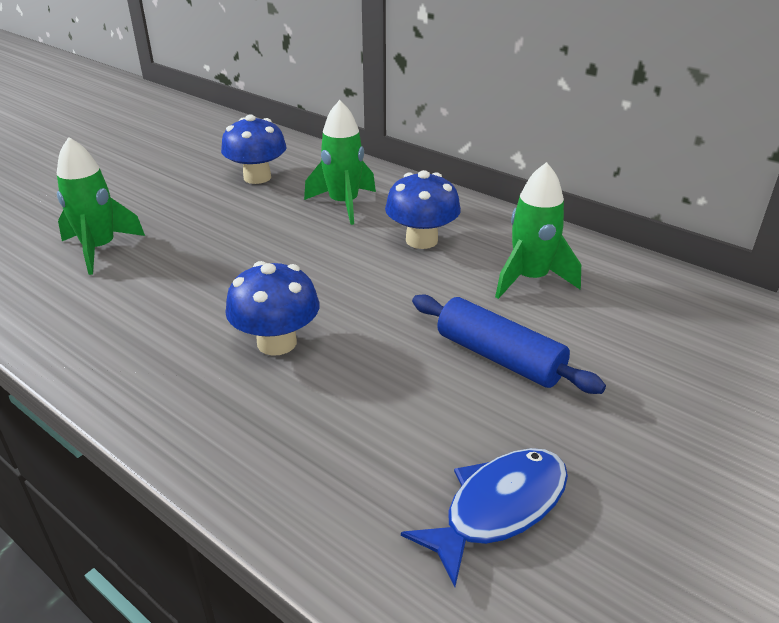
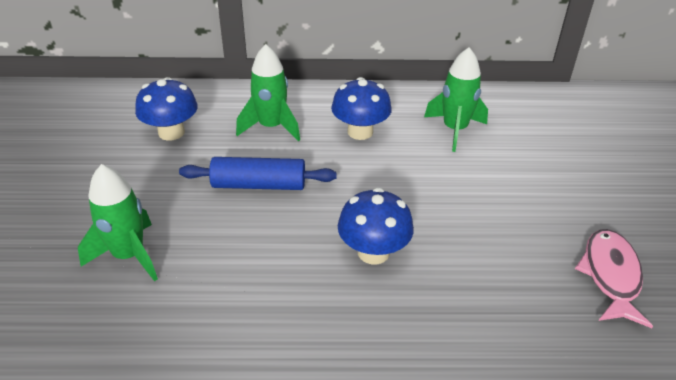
camera: 40 degrees left, 5 degrees up
(498, 508) = (610, 275): blue fish -> pink fish
(499, 357) = (503, 189): blue rolling pin -> blue rolling pin (259, 185)

